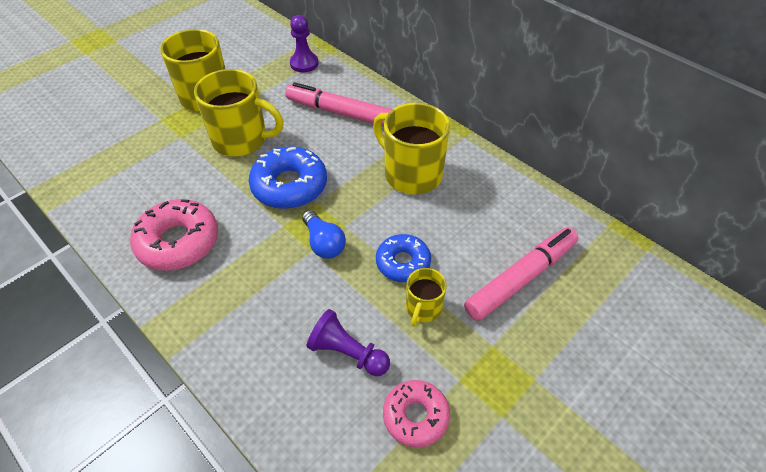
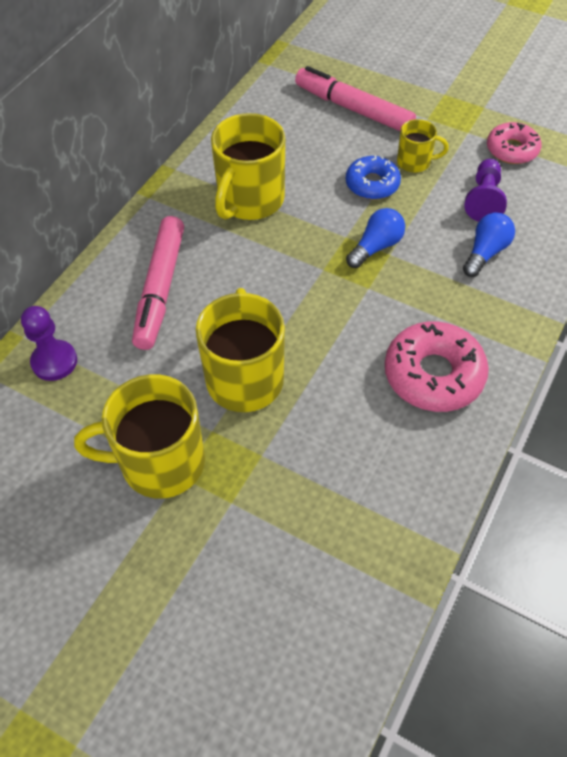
camera: 105 degrees left, 5 degrees up
(278, 326) = (485, 252): none -> blue light bulb
(289, 185) = (307, 300): blue donut -> none

